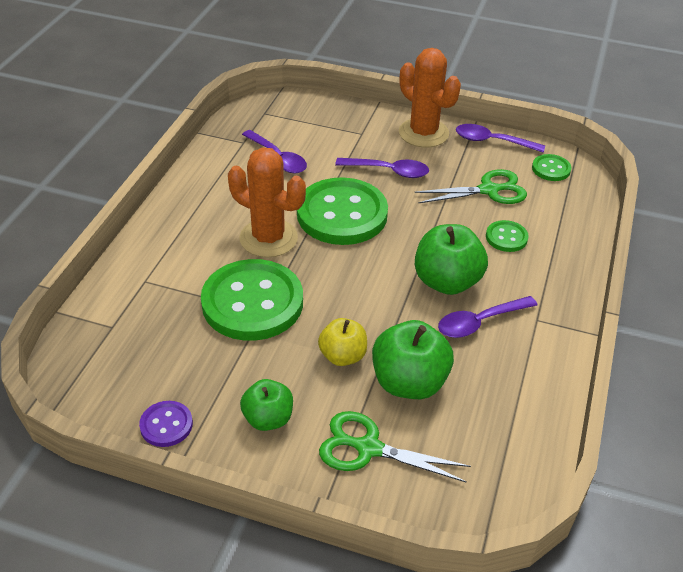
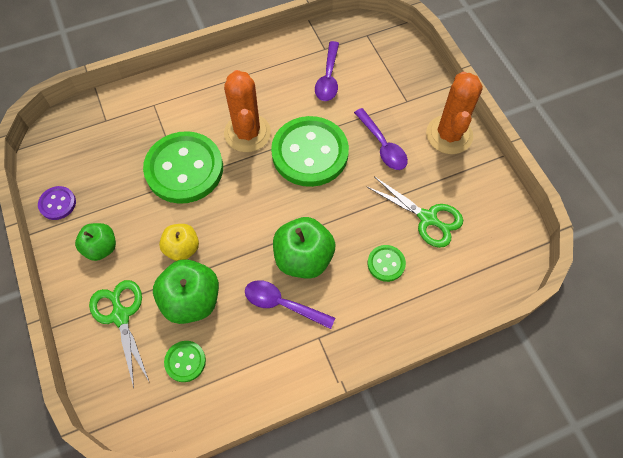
camera: 50 degrees right, 20 degrees up
(492, 141) = (489, 182): purple spoon -> none
(551, 169) = (498, 241): green button -> green button (185, 361)

